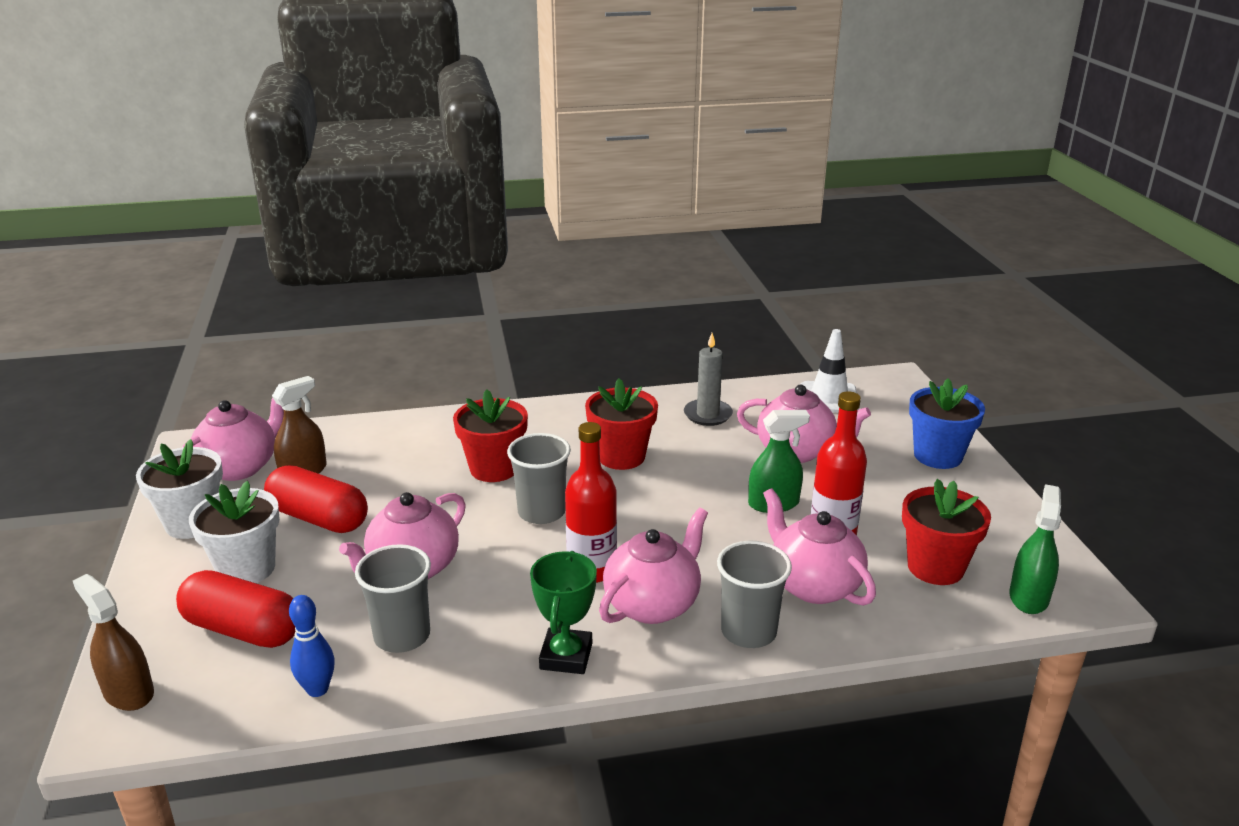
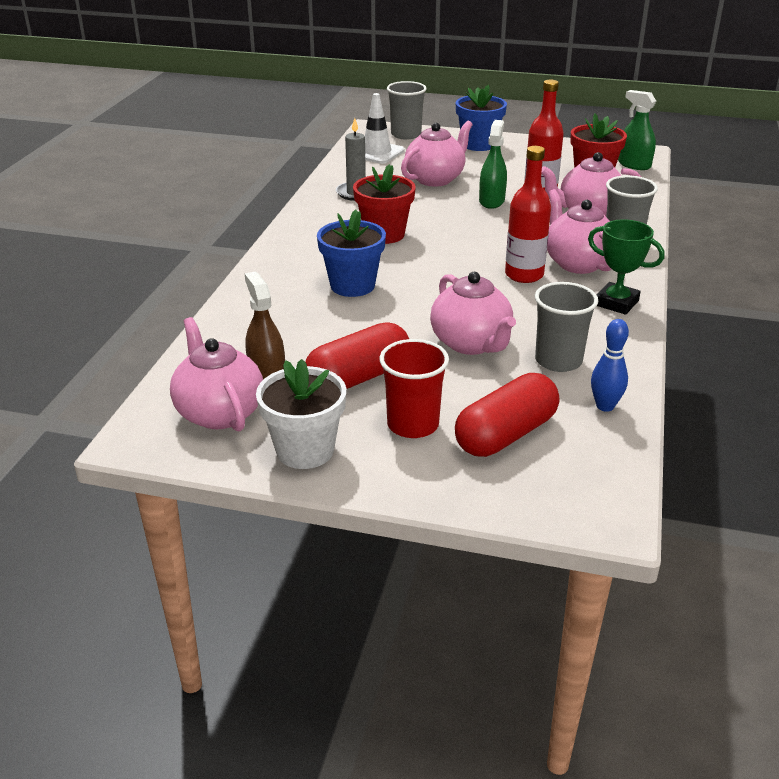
camera: 65 degrees left, 5 degrees up
(128, 692) = (563, 504): brown spray bottle -> none
(246, 569) = (413, 425): white flower pot -> red cup
(494, 468) = (352, 285): red flower pot -> blue flower pot
(541, 512) = (435, 278): grey cup -> grey cup (406, 134)

